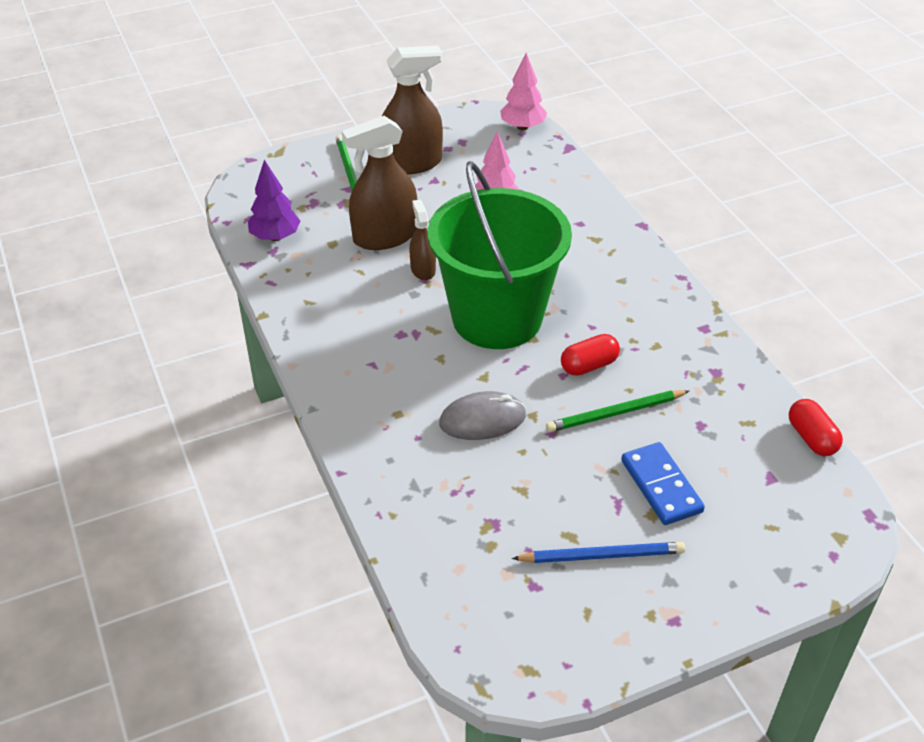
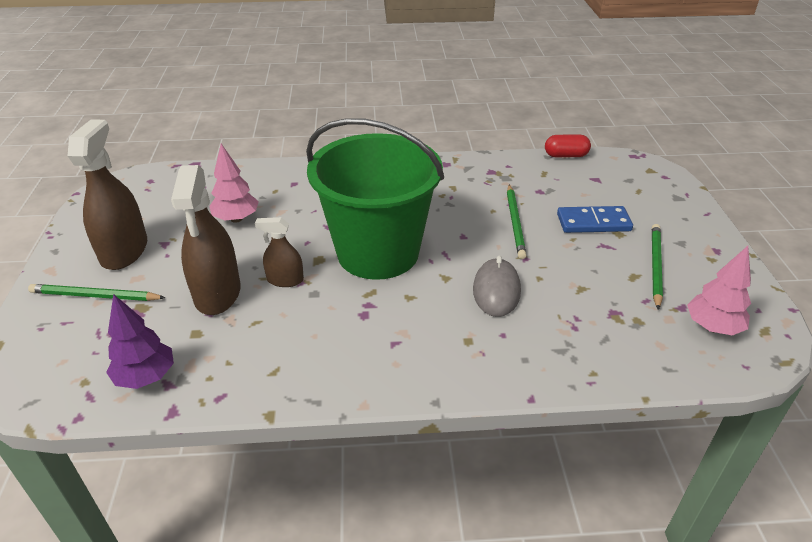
camera: 70 degrees left, 5 degrees down
(522, 127) = (143, 178): pink tree -> pink tree (712, 327)
(589, 365) = (459, 221): red capsule -> none
(601, 555) = (655, 266): blue pencil -> green pencil

